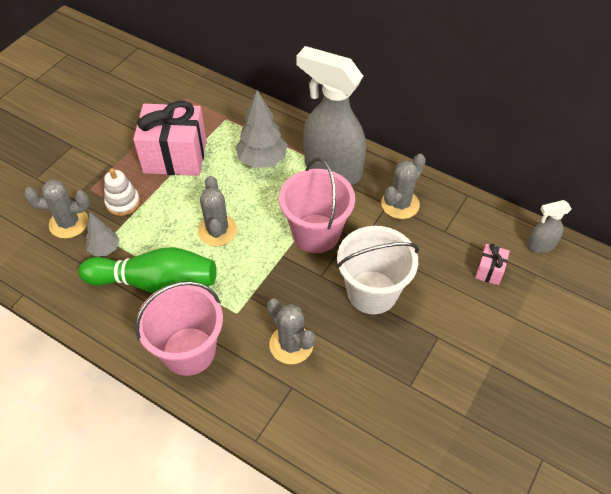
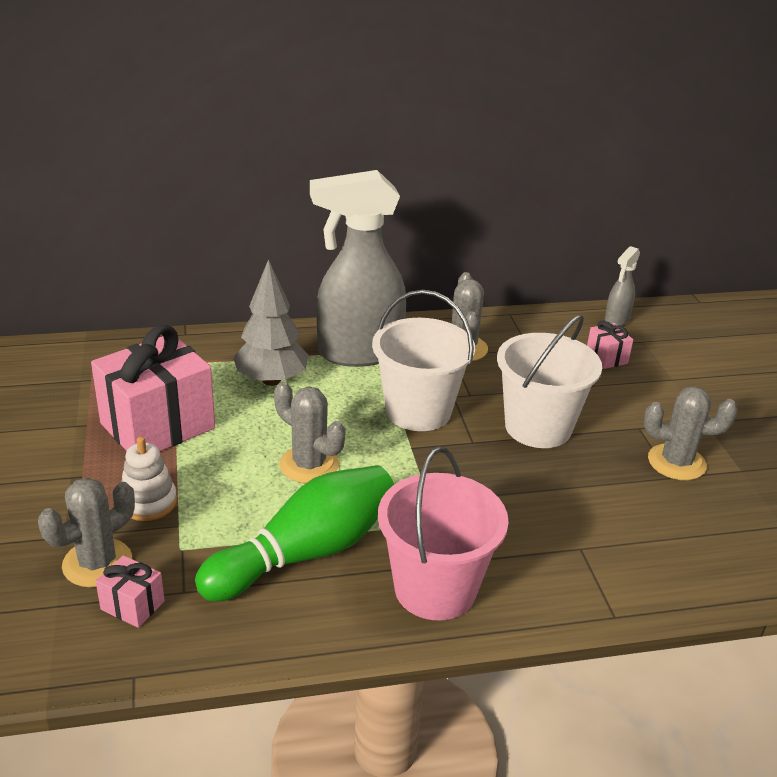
camera: 45 degrees left, 20 degrees down
(58, 257) = (132, 605): none -> pink gift
(105, 249) = (189, 560): grey tree -> none
(291, 344) = (528, 514): grey cactus -> grey cactus (676, 462)
(316, 233) = (418, 411): pink bucket -> white bucket

